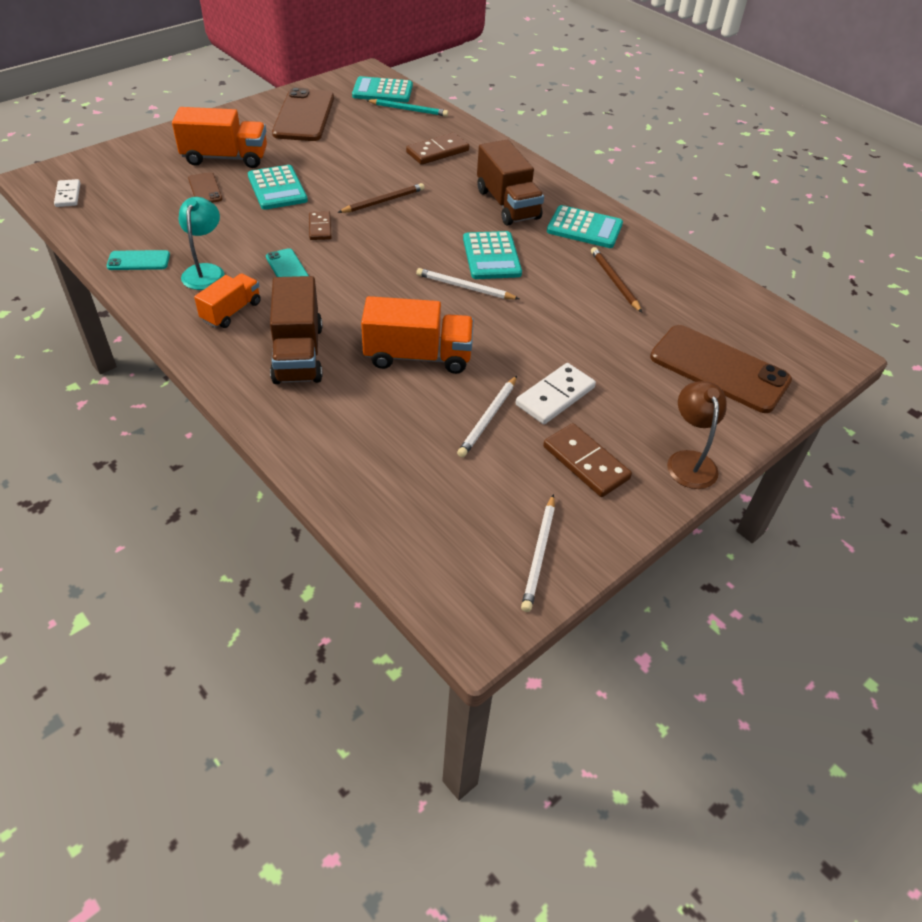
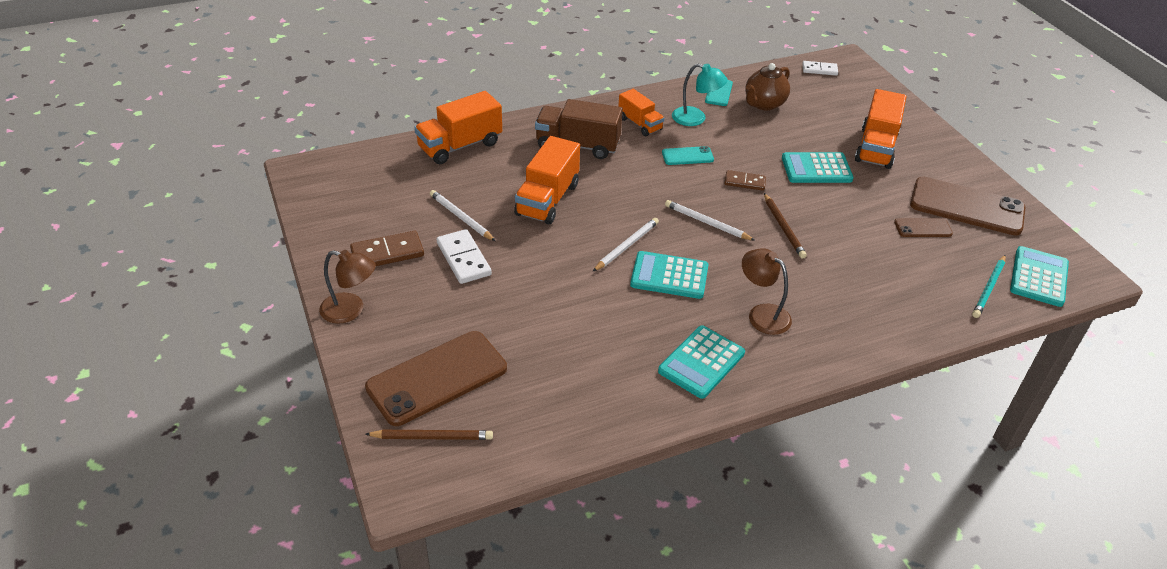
camera: 110 degrees right, 5 degrees down
(158, 227) = (764, 104): none -> brown teapot
(205, 189) = (820, 131): brown phone -> brown phone (922, 228)
(342, 462) = (460, 146): none -> orange truck
(437, 152) = (883, 288): brown domino -> none
(507, 204) = (762, 314): brown truck -> brown lamp
(539, 554) = (329, 207): white pencil -> white pencil (707, 223)
(614, 281) = (598, 352): brown pencil -> brown pencil (432, 437)

